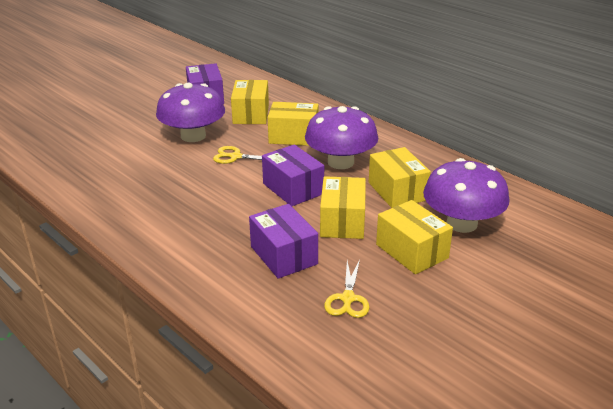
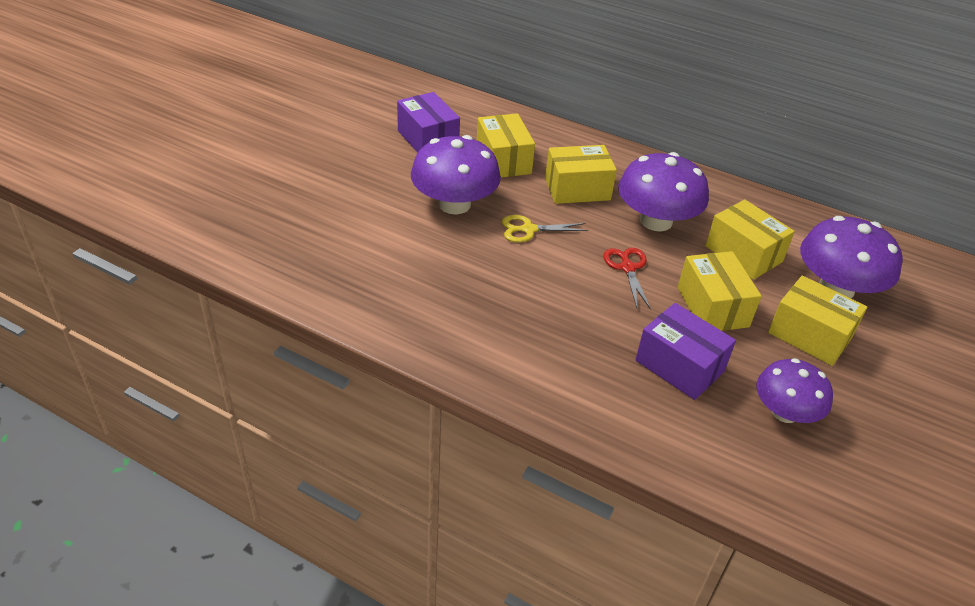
camera: 20 degrees left, 10 degrees up
(293, 189) = (627, 268): purple box -> red scissors
(348, 298) = (785, 412): yellow scissors -> purple mushroom

